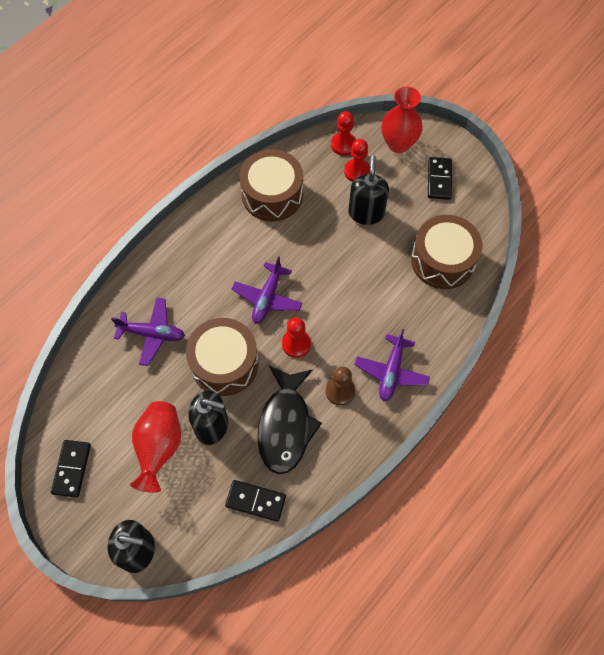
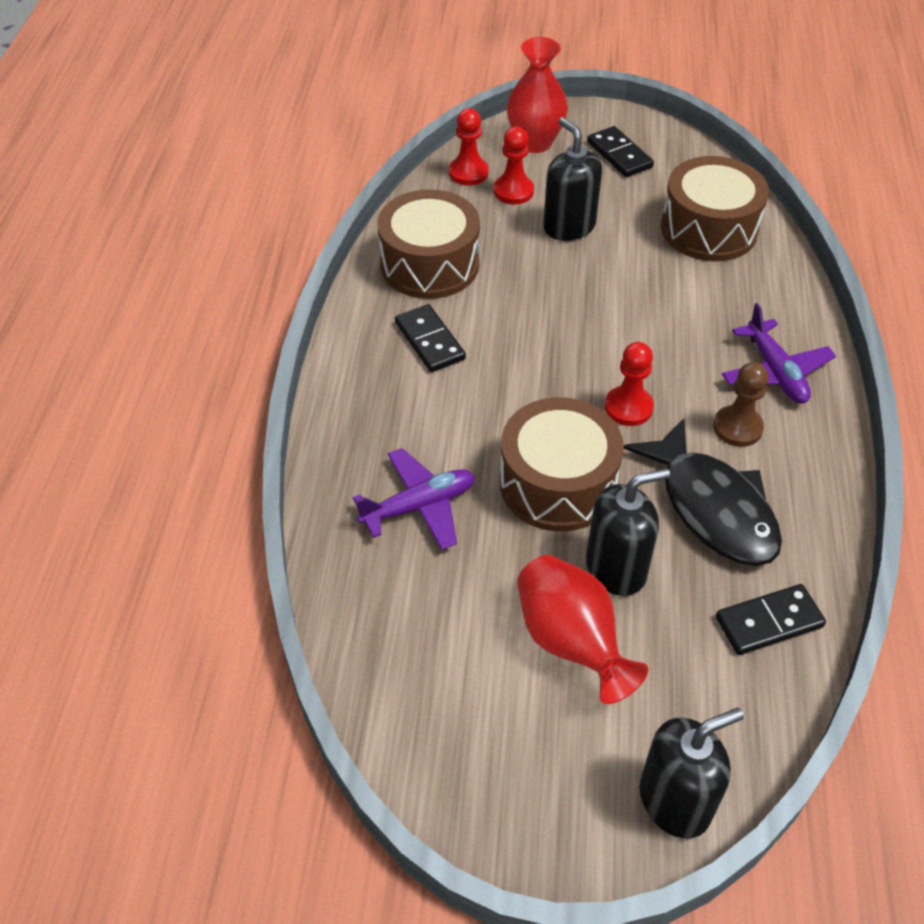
camera: 35 degrees left, 15 degrees down
(72, 469) = (466, 757): black domino -> black domino (430, 341)
(267, 298) = (538, 377): purple plane -> none

